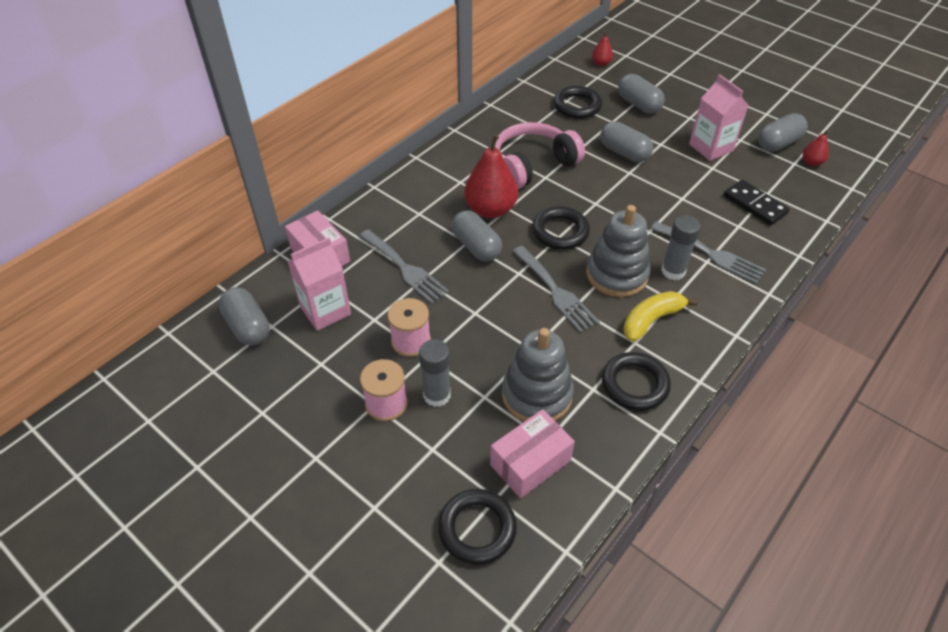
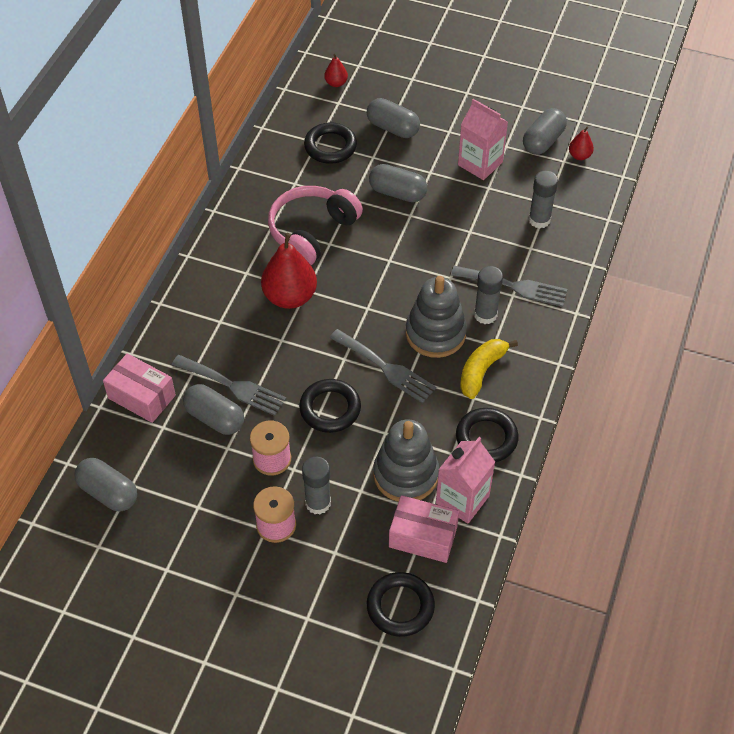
camera: 20 degrees left, 5 degrees up
(325, 310) = (176, 453): pink carton -> pink carton (462, 499)
(476, 246) = (292, 342): grey capsule -> grey capsule (215, 418)
(530, 463) = (423, 537): pink box -> pink box turned 75 degrees clockwise
(560, 232) = (367, 302): black ring -> black ring (330, 408)
(755, 204) = (539, 220): black domino -> grey glue stick

